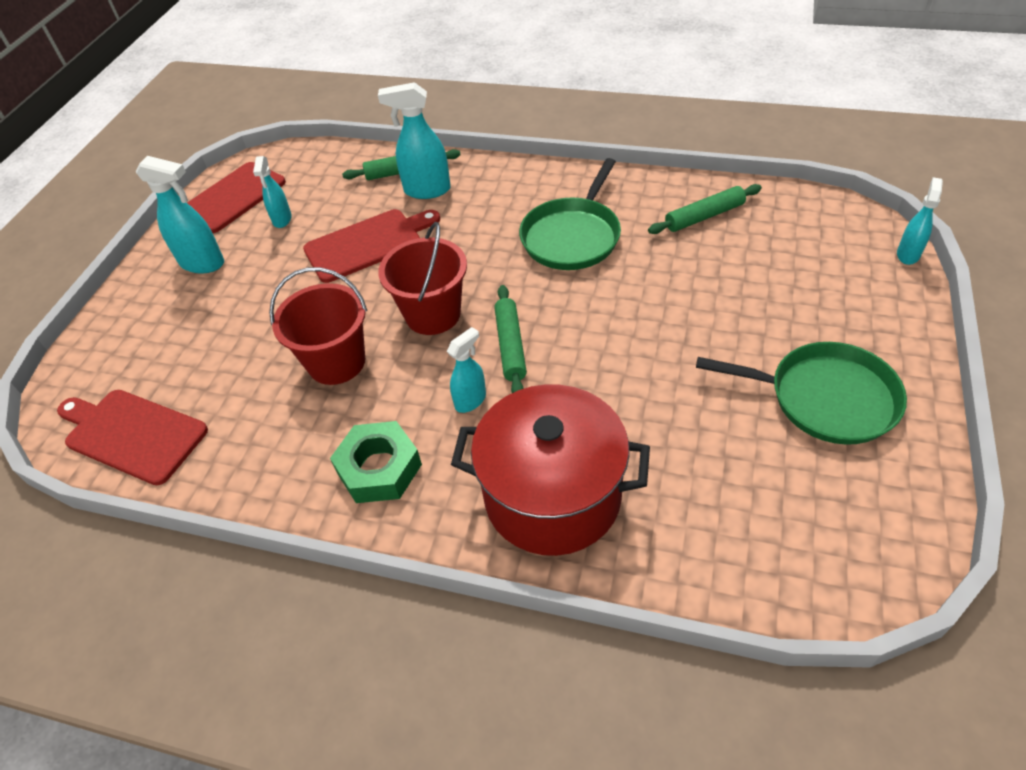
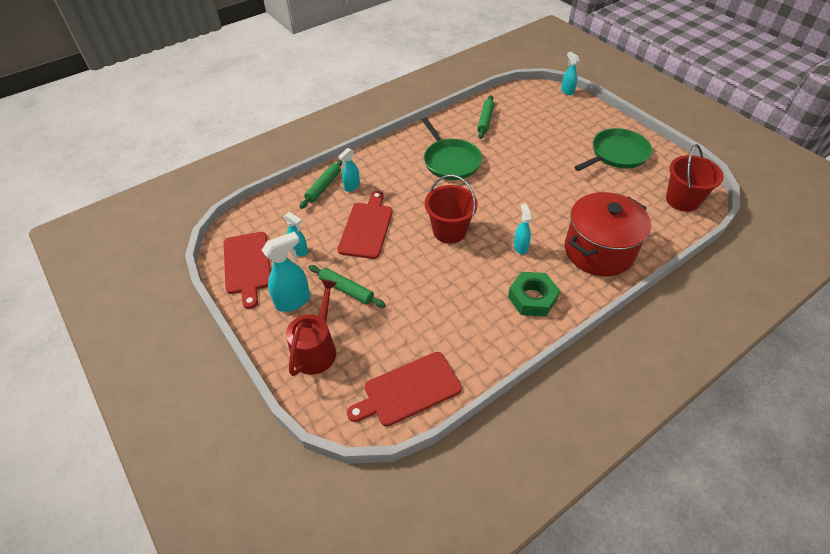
camera: 55 degrees left, 0 degrees up
(145, 323) = (316, 349): none -> red watering can
(336, 362) = (444, 281): red bucket -> red bucket (682, 200)
(426, 190) = (352, 186): turquoise spray bottle -> turquoise spray bottle, size x0.62
(510, 346) = (499, 217): green rolling pin -> green rolling pin (346, 289)

